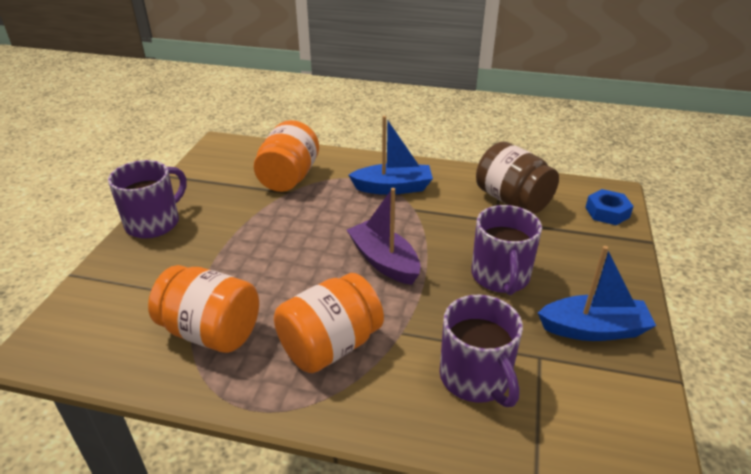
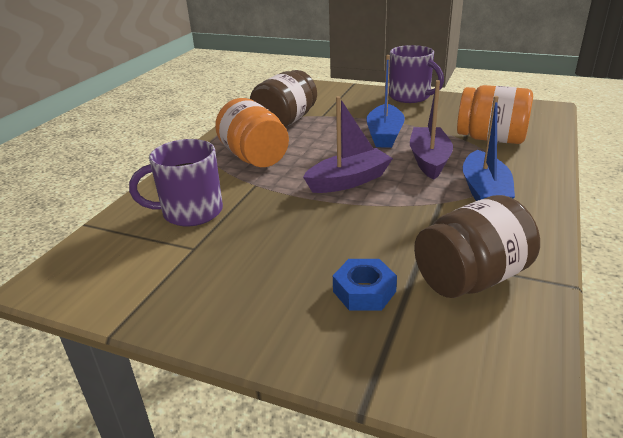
camera: 100 degrees right, 5 degrees down
(211, 332) = (285, 121): orange jar -> brown jar
(336, 213) = (429, 160): none -> purple boat
(500, 276) = (311, 243): purple mug -> none
(593, 329) = (209, 291): blue boat -> blue boat (384, 135)
(607, 212) = (449, 379): blue nut -> blue nut (364, 291)

